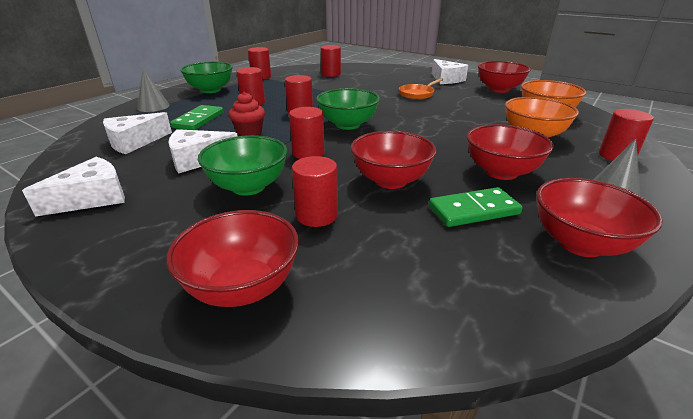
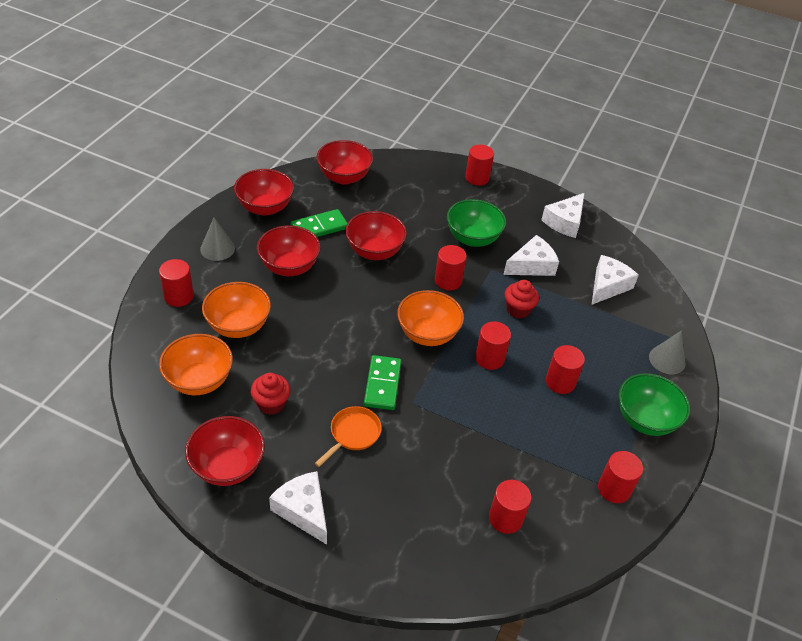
camera: 165 degrees right, 15 degrees up
(198, 120) = (587, 331): green domino -> green domino (382, 384)
(242, 287) = (435, 176): red bowl -> red bowl (344, 177)
(316, 215) = (416, 217): red cylinder -> red cylinder (477, 178)
(348, 125) = (427, 334): green bowl -> orange bowl
(480, 104) = (271, 404): none -> red cupcake

